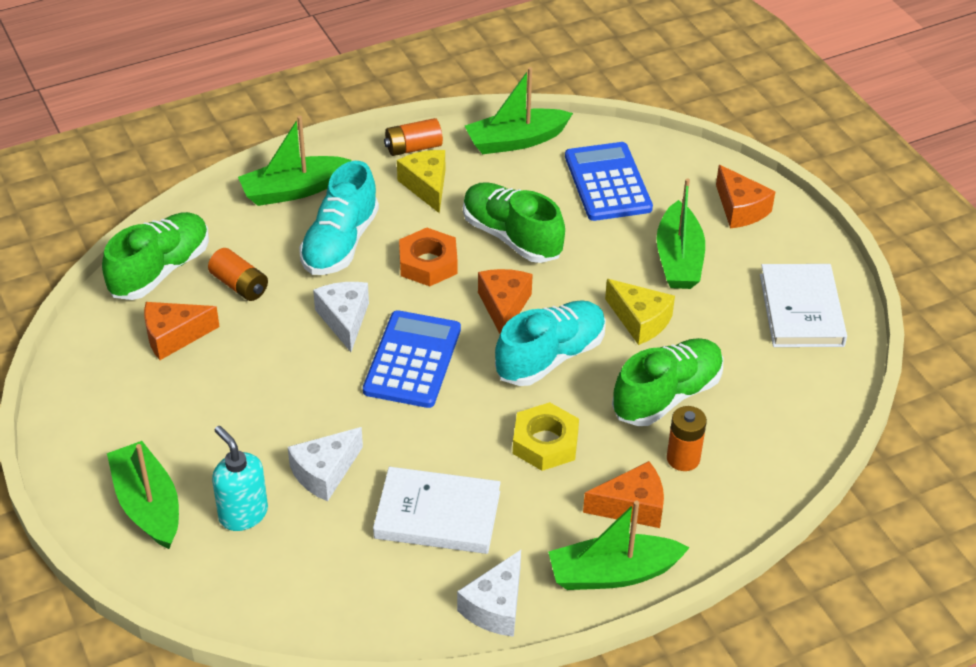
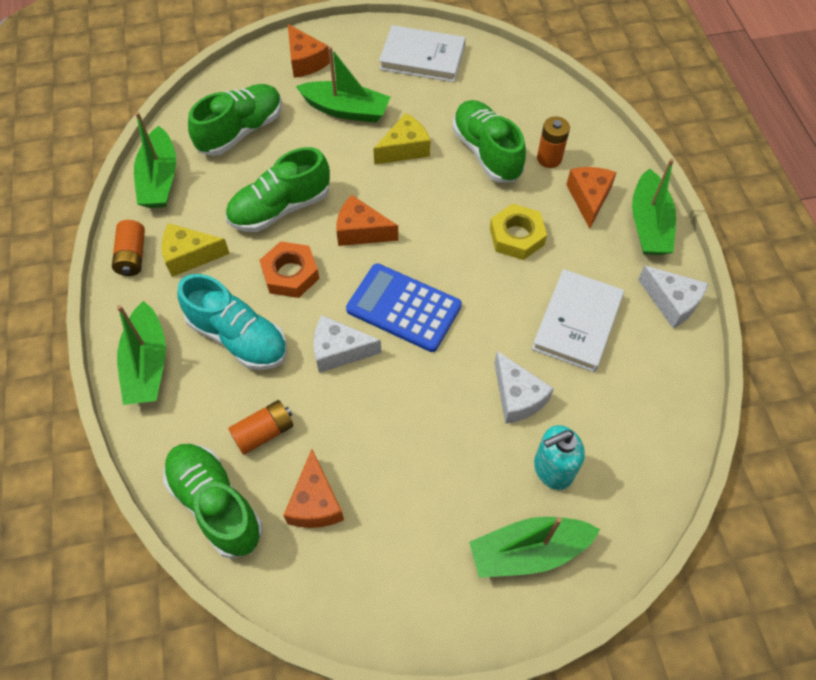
camera: 75 degrees left, 15 degrees up
(550, 357) = (427, 213): turquoise shoe -> none
(607, 182) = (241, 131): blue calculator -> green shoe
(740, 209) = (305, 61): orange cheese -> orange cheese turned 75 degrees clockwise

